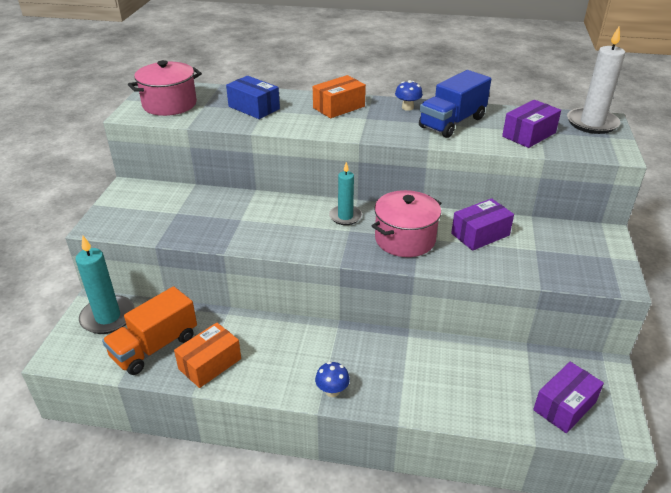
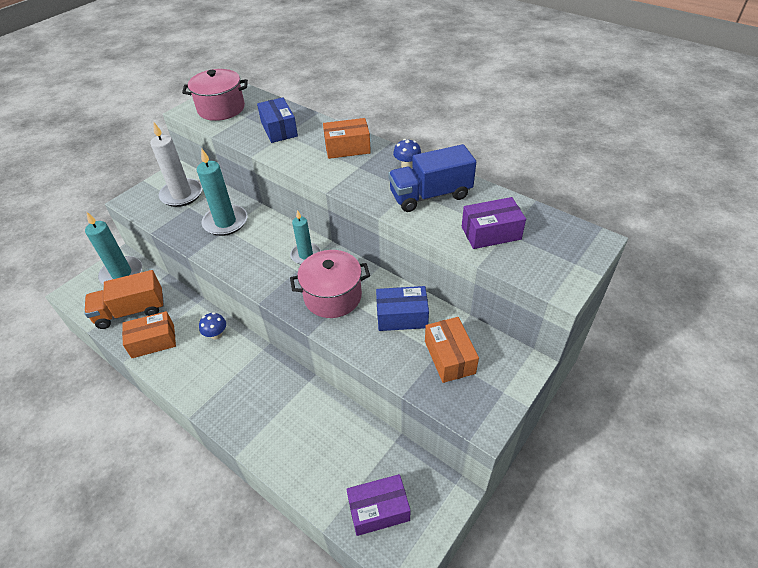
camera: 30 degrees right, 10 degrees up
(233, 214) = (225, 222): none -> turquoise candle
(332, 391) = (213, 404): blue mushroom -> blue mushroom (216, 334)
(480, 234) = (402, 316): purple box -> blue box
(547, 249) = (449, 357): none -> orange box
(592, 123) = (574, 240): white candle -> white candle (181, 195)

